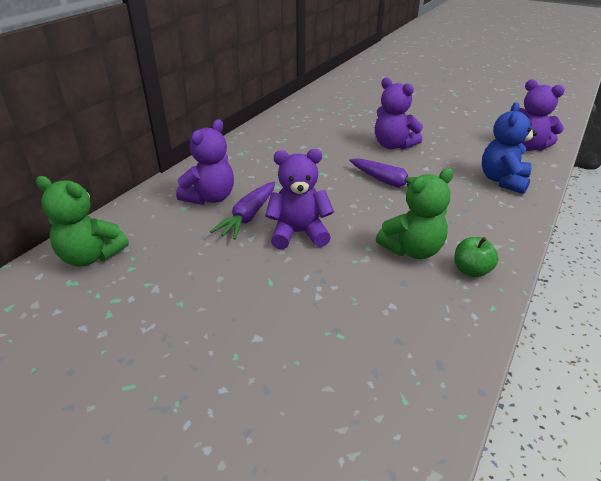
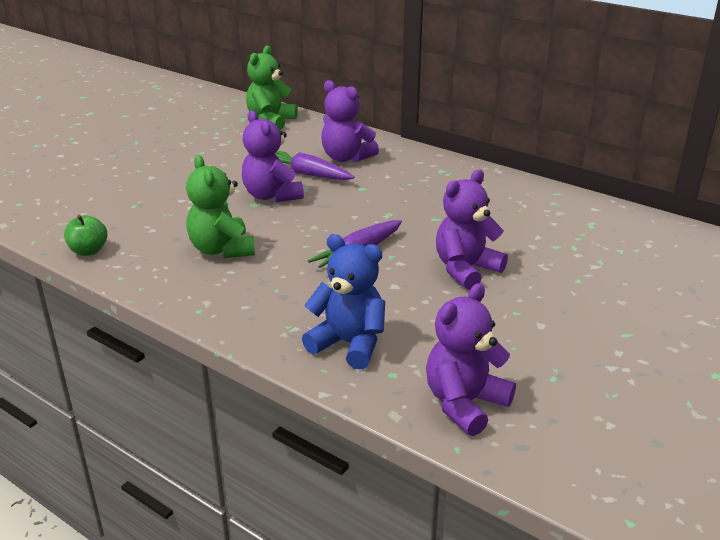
camera: 95 degrees right, 5 degrees down
(298, 233) = (272, 196): purple teddy bear -> purple teddy bear turned 150 degrees clockwise
(471, 270) = (175, 276): green apple -> green apple (89, 251)

